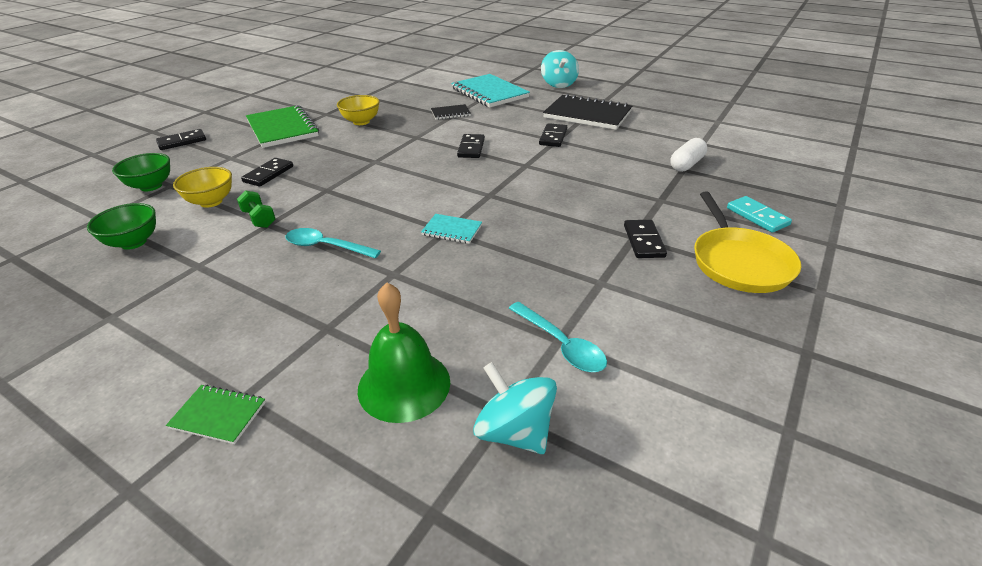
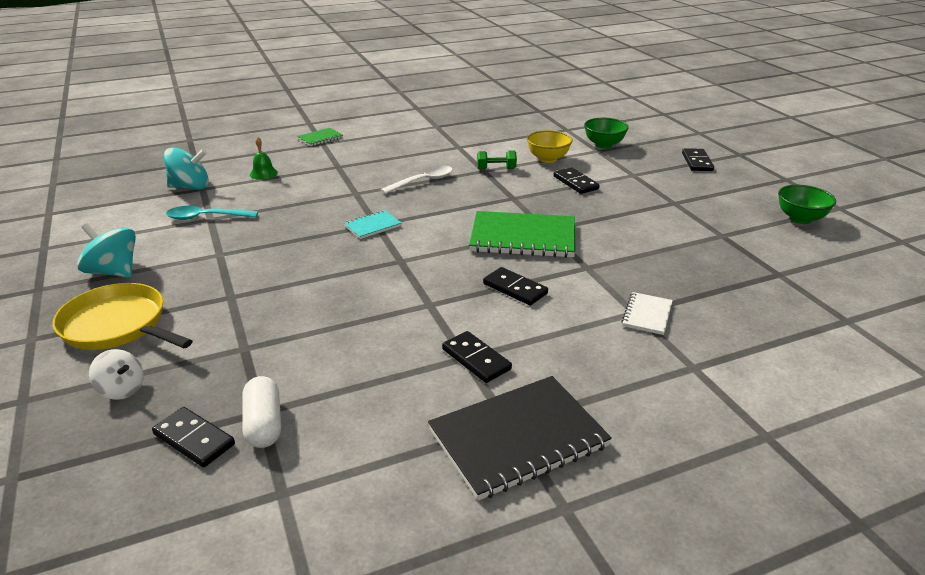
camera: 125 degrees right, 5 degrees down
(133, 242) = (515, 135): green bowl -> green bowl (800, 219)
(282, 129) = (690, 205): green notebook -> green notebook (523, 237)
(326, 247) = (422, 181): turquoise spoon -> white spoon
(361, 122) = (672, 248): yellow bowl -> none
(404, 385) = (263, 173): green bell -> green bell, size x0.52
(450, 113) = (647, 315): black notebook -> white notebook
(489, 93) = (715, 384): turquoise notebook -> none
(558, 84) = (709, 497): turquoise spinning top -> turquoise spinning top (114, 272)
(643, 241) = (218, 298): black domino -> black domino (194, 439)
(757, 216) = (122, 389): turquoise domino -> white spinning top

